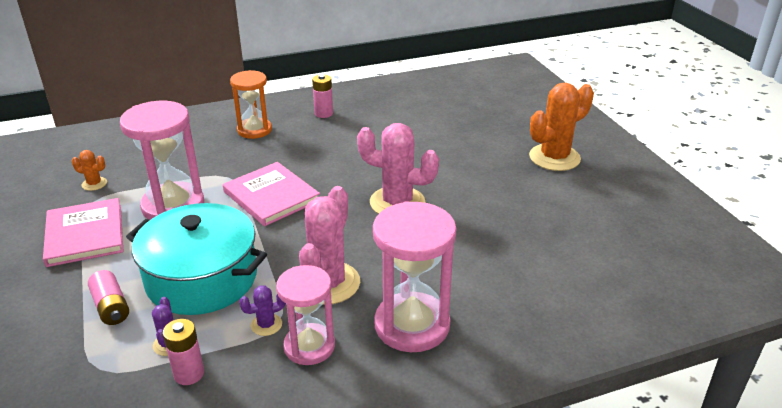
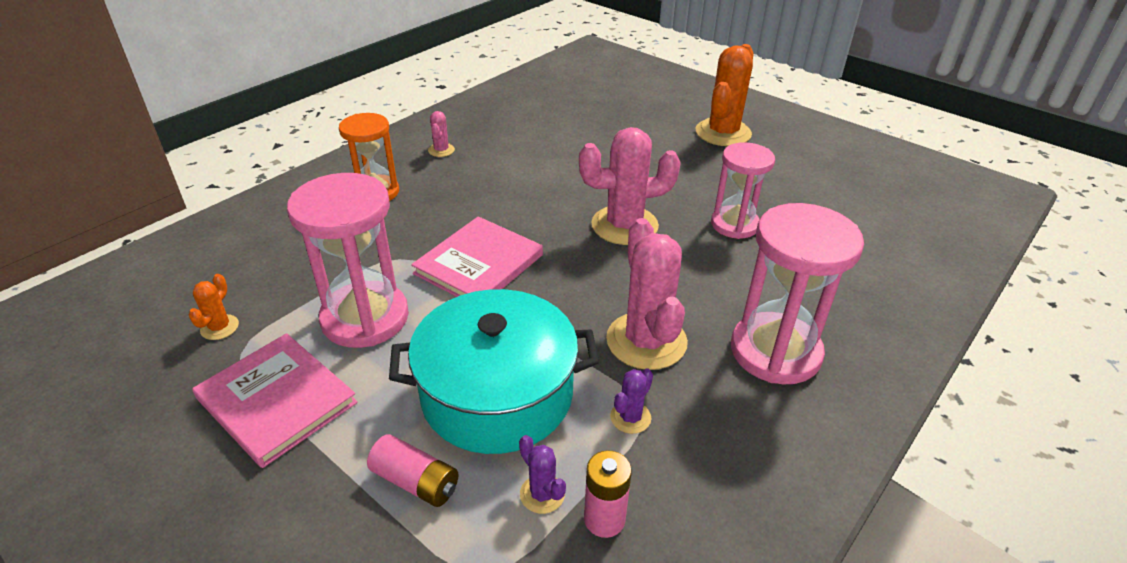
camera: 30 degrees left, 5 degrees up
(94, 184) = (219, 327): orange cactus -> orange cactus turned 60 degrees counterclockwise
(271, 196) = (479, 264): pink book -> pink book turned 75 degrees counterclockwise
(309, 346) = (701, 421): pink hourglass -> pink hourglass (734, 224)
(323, 113) = (441, 150): pink battery -> pink cactus

